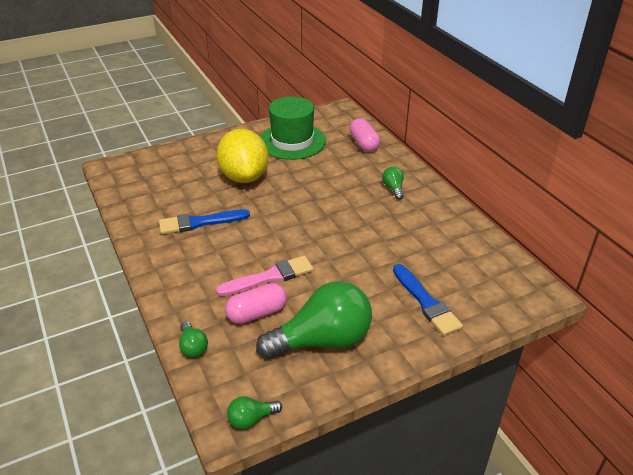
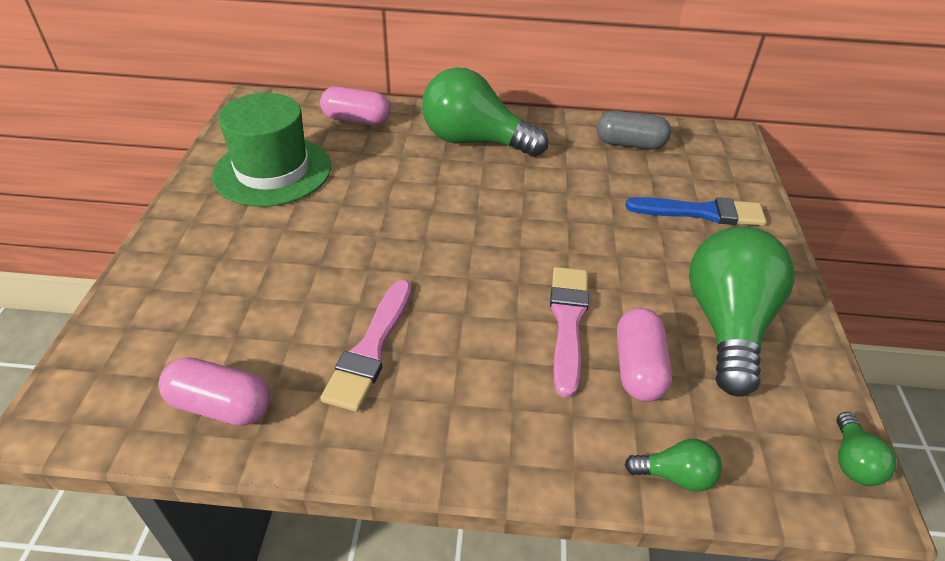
camera: 60 degrees left, 5 degrees up
(140, 199) = (221, 406): none -> pink capsule
(199, 222) = (371, 349): blue brush -> pink brush
(244, 176) = (303, 252): yellow lemon -> none
(393, 188) = (474, 141): green light bulb -> green light bulb, size x2.34
(469, 249) = (630, 144): none -> grey capsule

